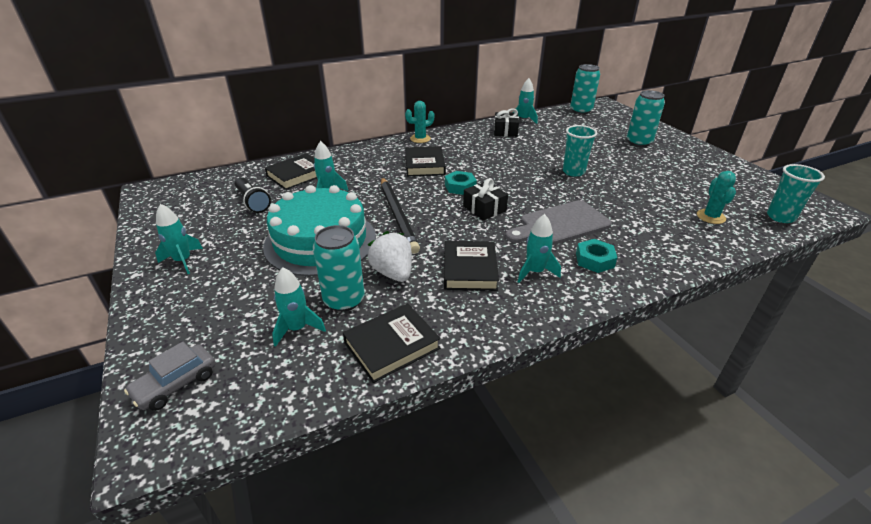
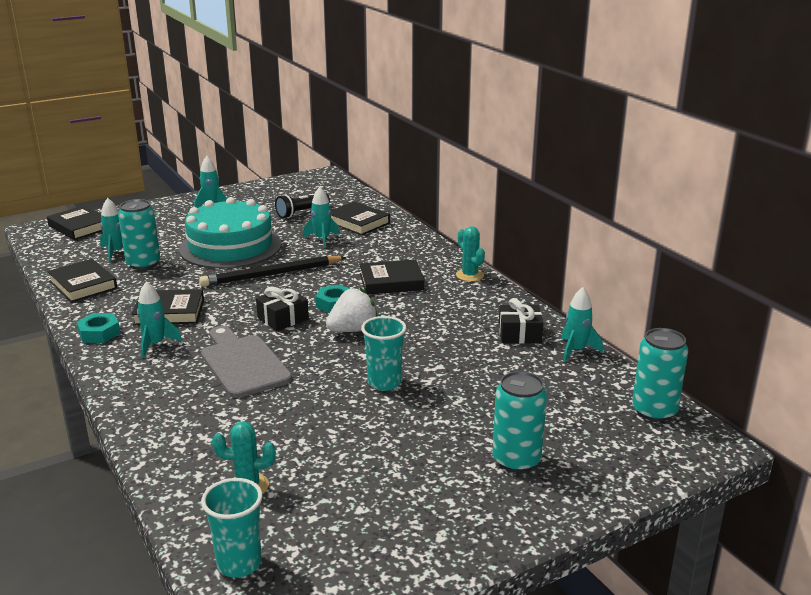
camera: 85 degrees right, 10 degrees down
(176, 384) = (80, 227): grey car -> black book
(393, 273) = (174, 279): white strawberry -> white strawberry (353, 330)
(594, 260) = (166, 379): turquoise nut -> turquoise nut (99, 333)

